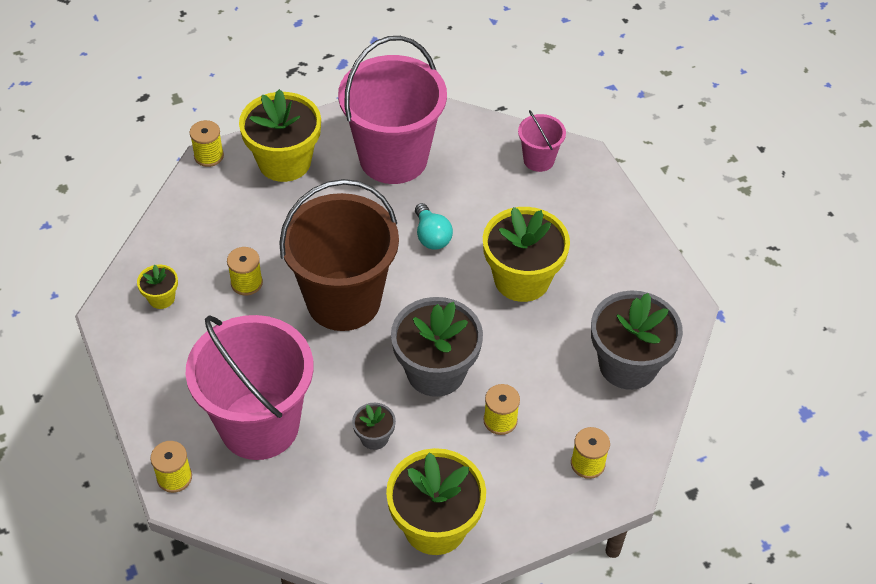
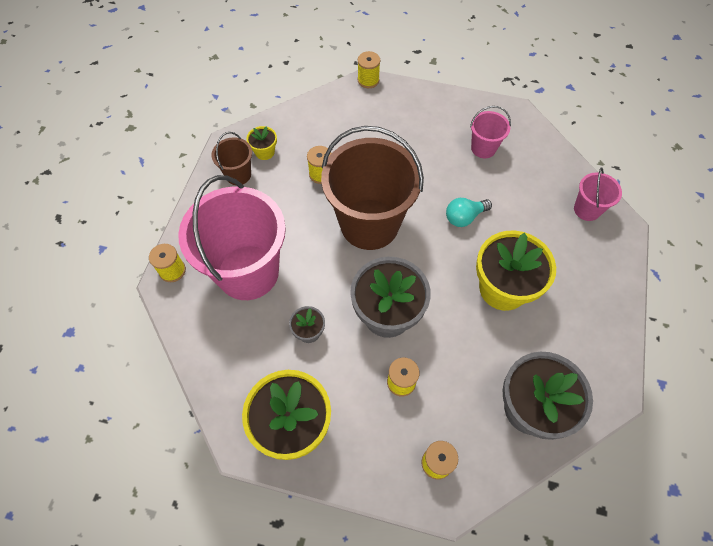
camera: 40 degrees right, 10 degrees up
(154, 339) = (238, 175): none -> brown bucket
(284, 162) = (410, 110): yellow flower pot -> none
(393, 158) = (483, 148): pink bucket -> pink bucket, size x0.45
(431, 236) = (464, 217): turquoise light bulb -> turquoise light bulb turned 45 degrees clockwise

